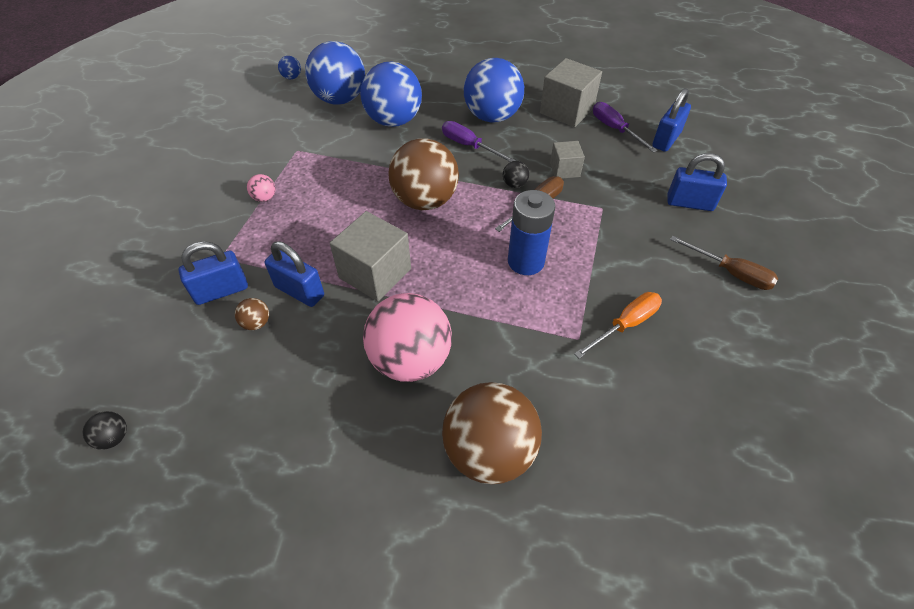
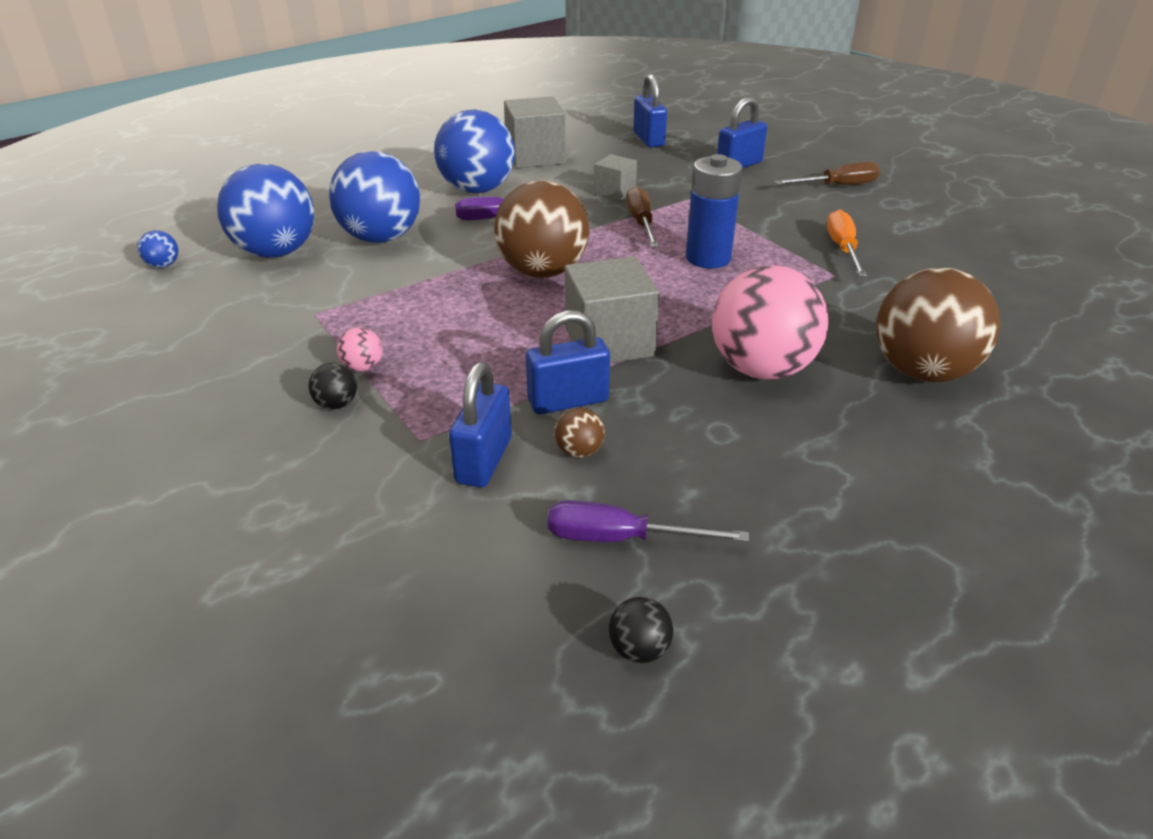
camera: 50 degrees left, 15 degrees down
(514, 184) = (595, 220): black ball -> black ball (337, 404)
(615, 129) = (599, 151): purple screwdriver -> purple screwdriver (620, 538)

